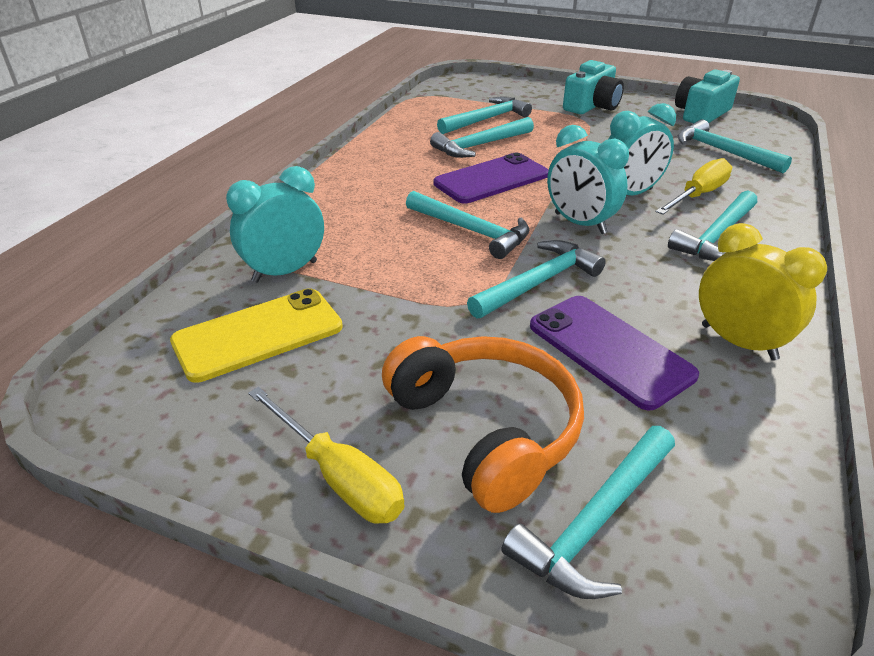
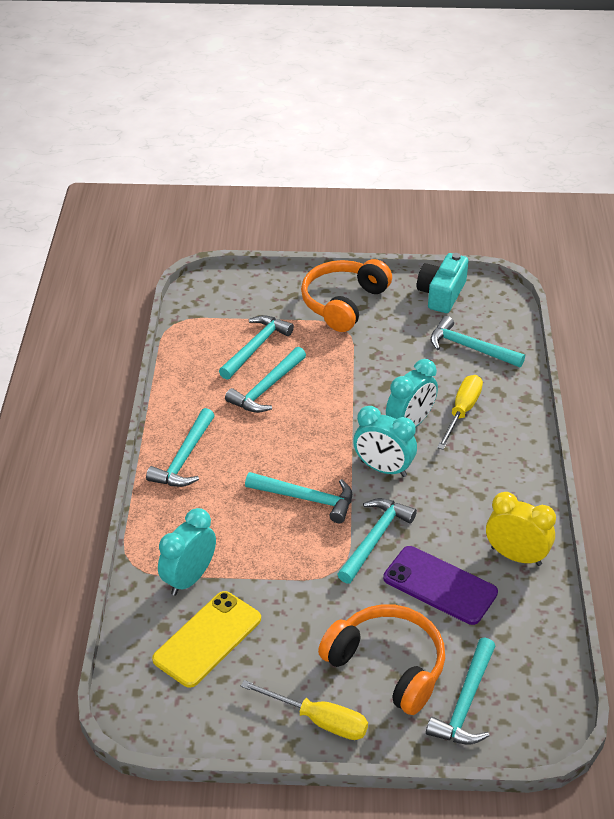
camera: 20 degrees left, 5 degrees up
(491, 179) = (295, 432): purple phone -> none
(592, 106) = (343, 303): turquoise camera -> orange headphones
(716, 236) = (484, 457): turquoise hammer -> turquoise hammer (184, 458)

